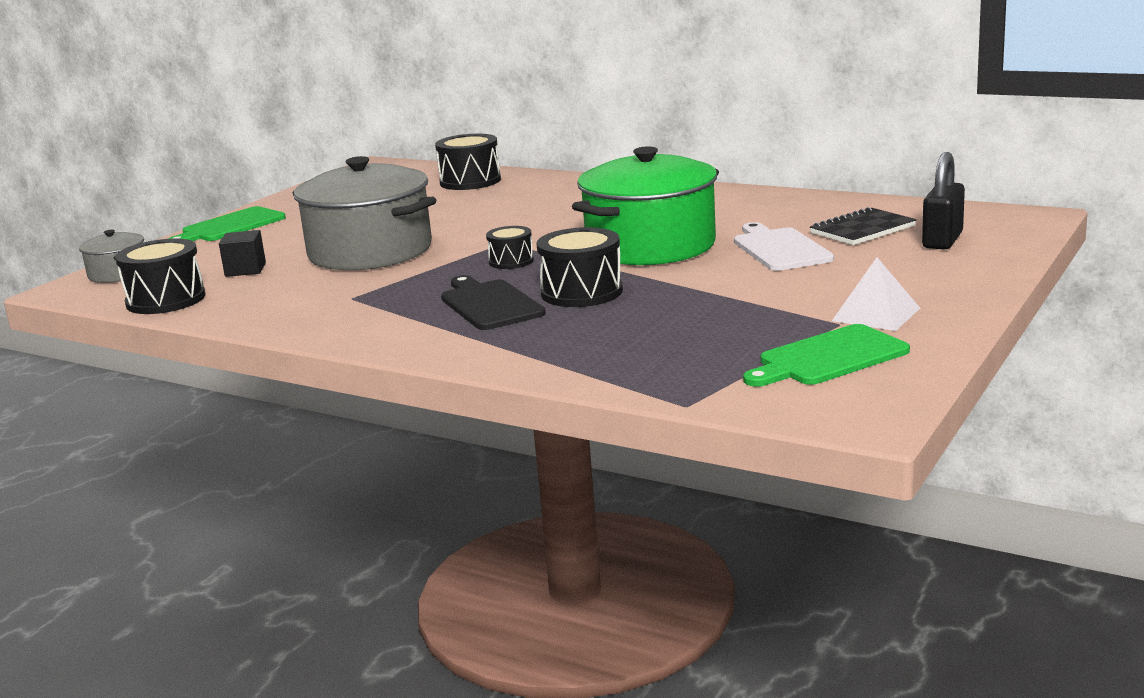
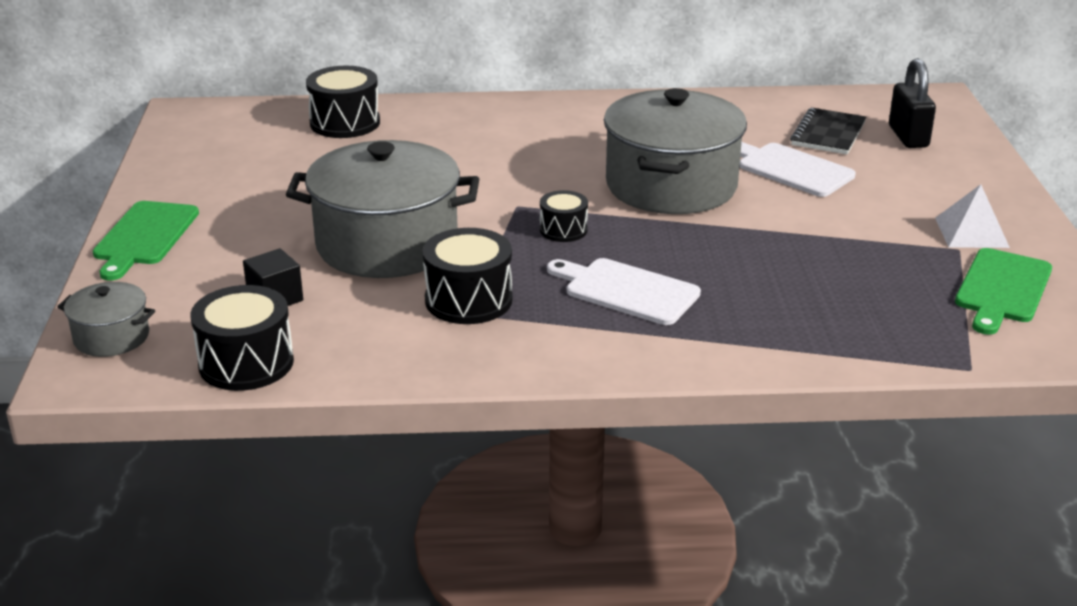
camera: 35 degrees left, 10 degrees up
(489, 304) = (626, 291): black cutting board -> white cutting board
(582, 292) = (692, 257): black drum -> black drum (468, 300)
(650, 246) = (671, 185): green pot -> grey pot

